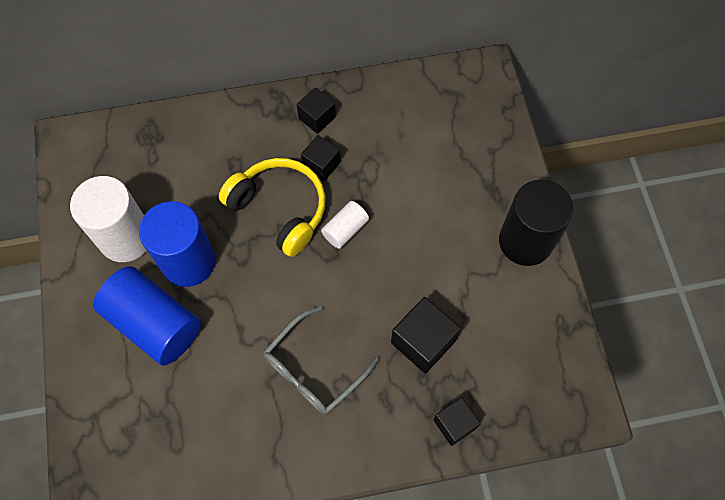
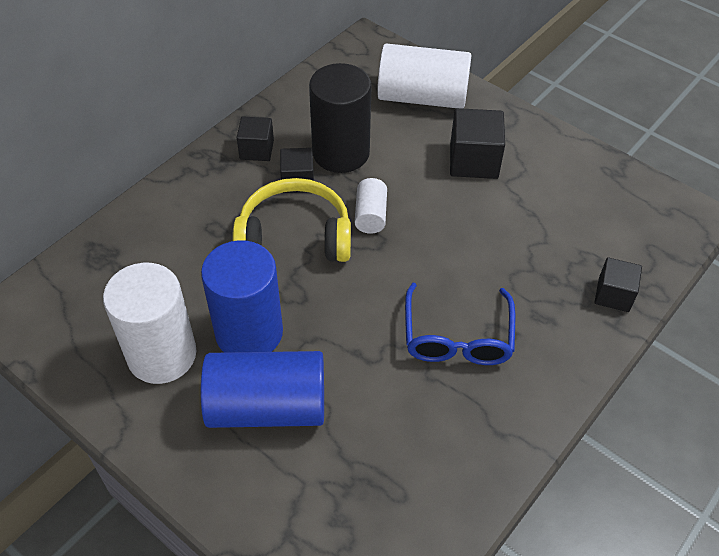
camera: 40 degrees left, 15 degrees down
(314, 369) = (457, 337): grey glasses -> blue glasses
(423, 341) = (524, 253): black cube -> black cube (473, 161)
(479, 153) = (422, 97): none -> white cylinder
(525, 241) = (523, 134): black cylinder -> black cylinder (341, 153)

